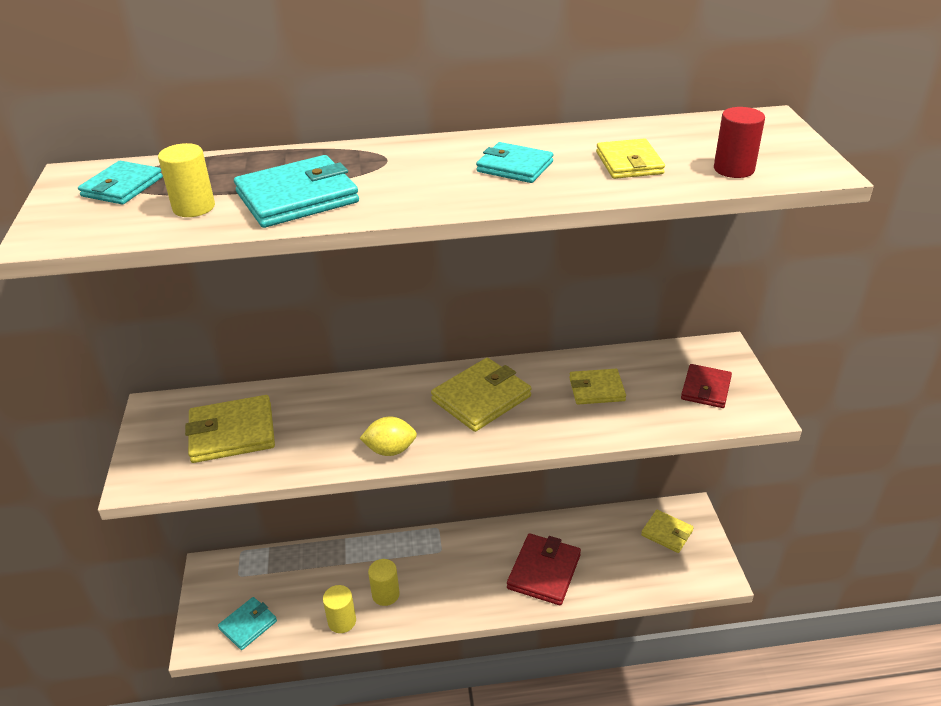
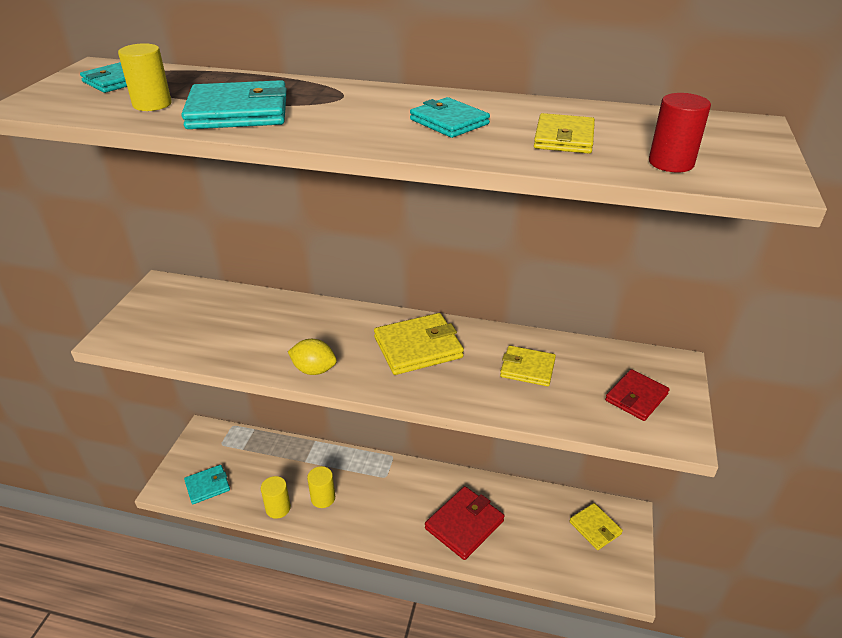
camera: 20 degrees right, 0 degrees up
(232, 433) = (202, 320): yellow wallet -> none

